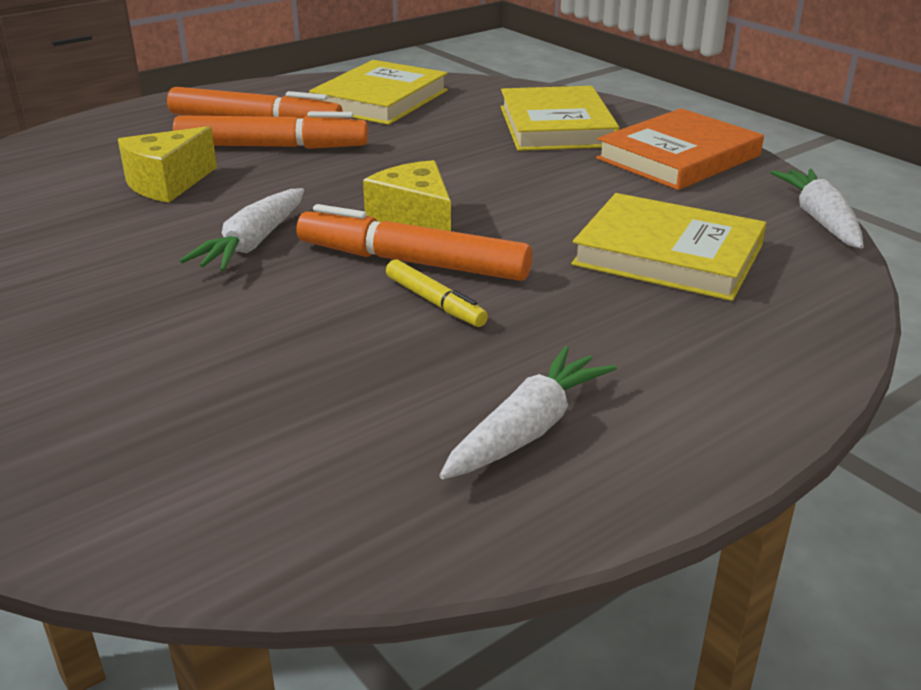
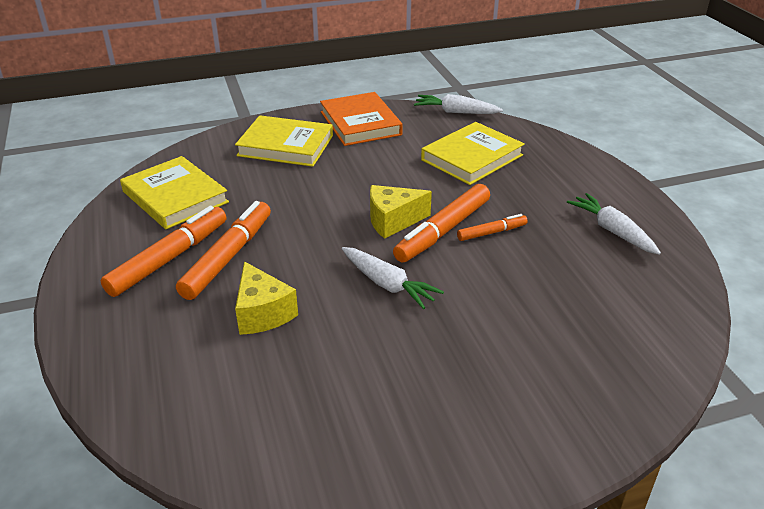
camera: 70 degrees left, 5 degrees up
(435, 302) = (492, 232): yellow marker -> orange marker

